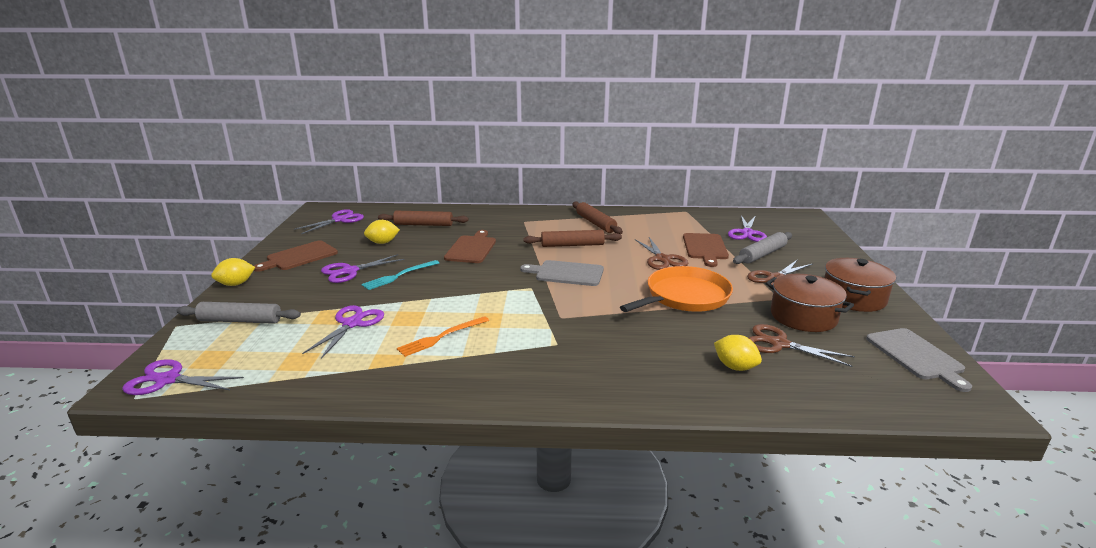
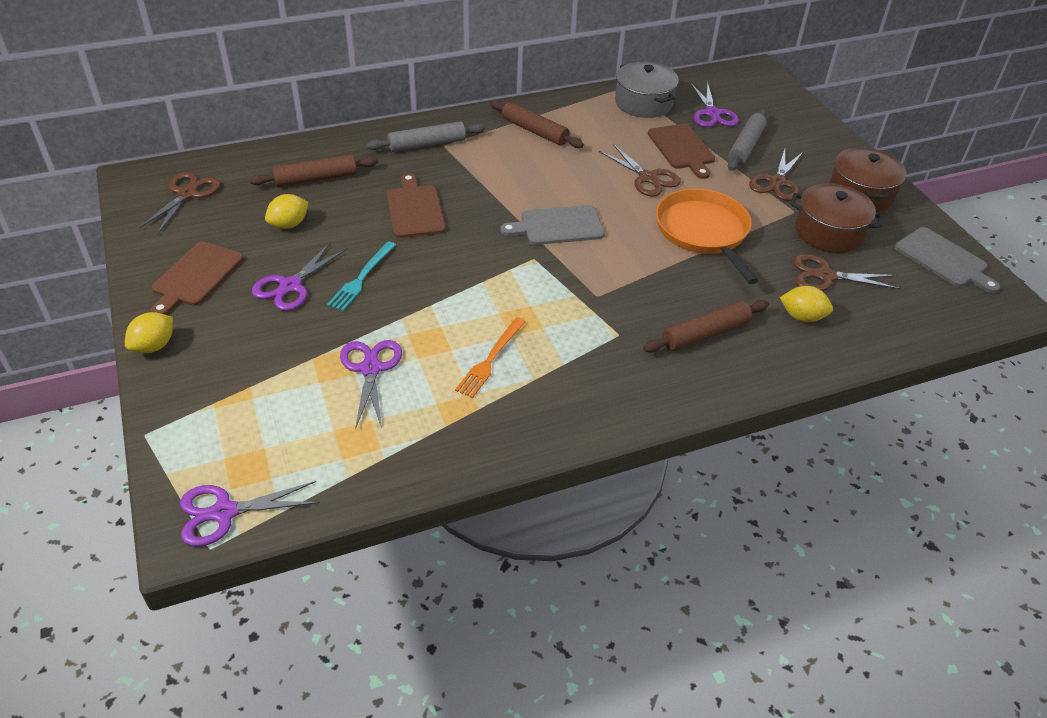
camera: 25 degrees left, 20 degrees up
(240, 321) = (224, 403): grey rolling pin -> grey rolling pin (427, 144)
(339, 220) = (187, 194): purple scissors -> brown scissors
(572, 245) = (532, 176): brown rolling pin -> brown rolling pin (705, 334)
(684, 297) = (703, 232): orange pan -> orange pan turned 45 degrees counterclockwise
(693, 221) = (643, 103): none -> grey pot

